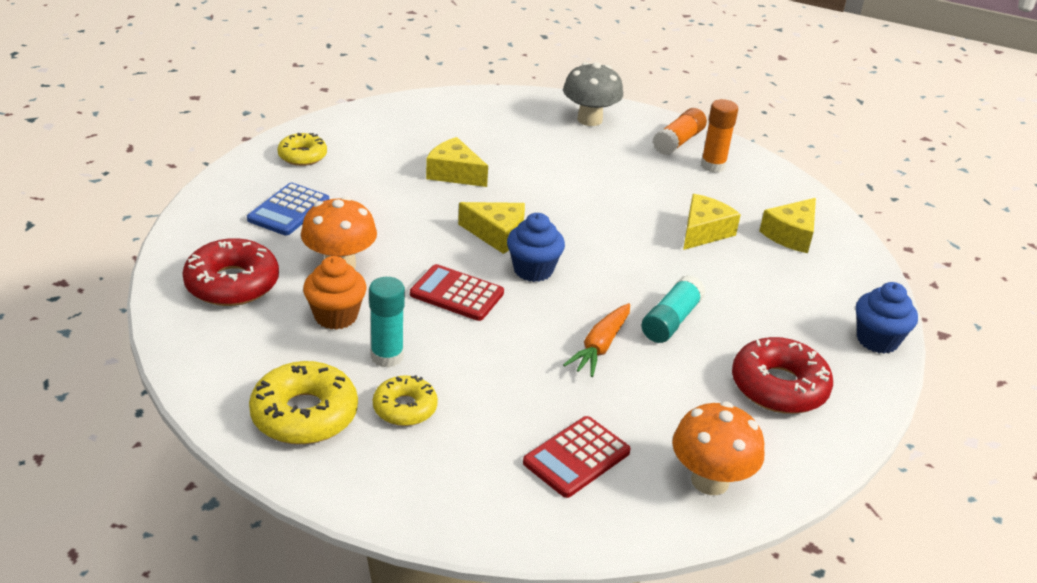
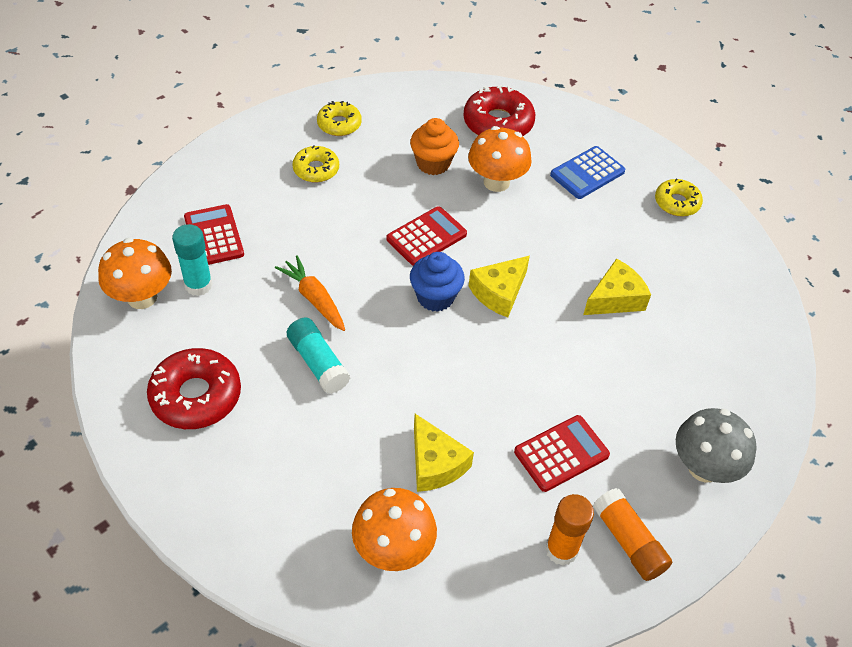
camera: 115 degrees right, 15 degrees up
(289, 210) = (587, 173): blue calculator -> blue calculator turned 90 degrees counterclockwise
(304, 414) = (339, 124): yellow donut -> yellow donut, size x0.62
(387, 356) = (373, 176): turquoise glue stick -> turquoise glue stick (198, 285)
(636, 177) = (561, 453): none -> red calculator
(791, 235) = (393, 549): yellow cheese -> orange mushroom
(877, 340) = (198, 517): blue cupcake -> none

